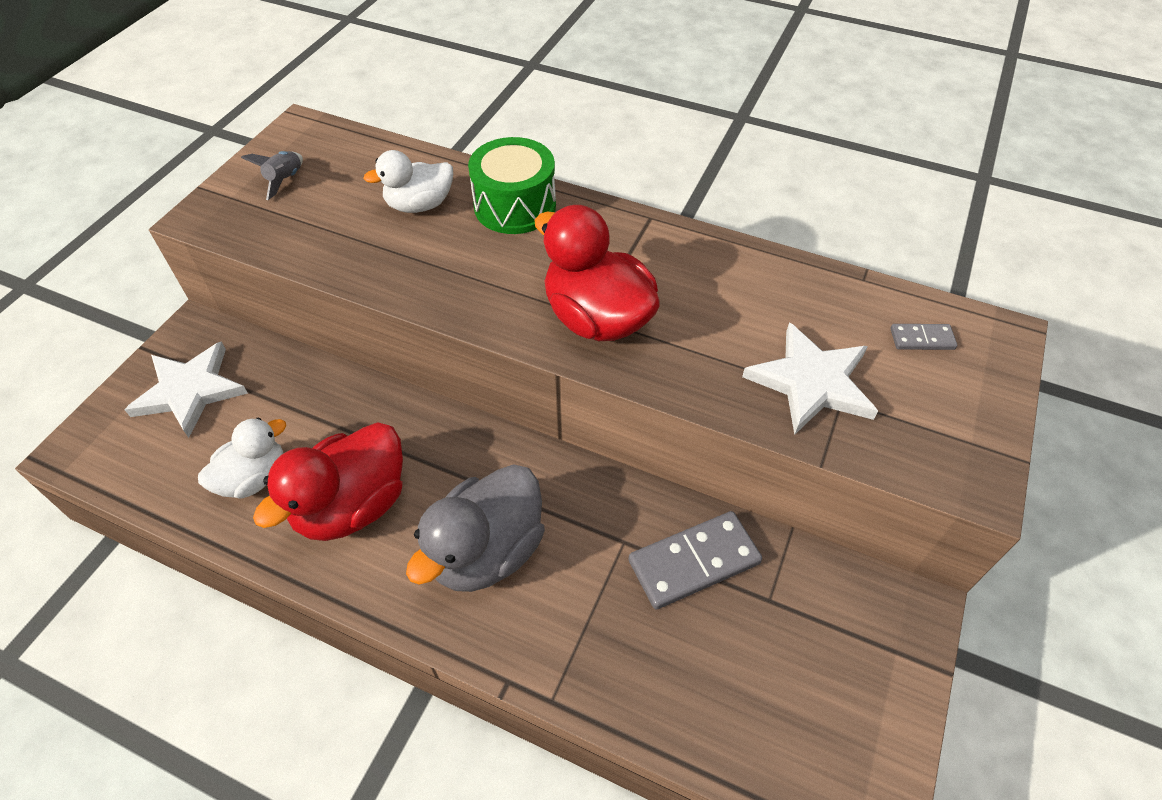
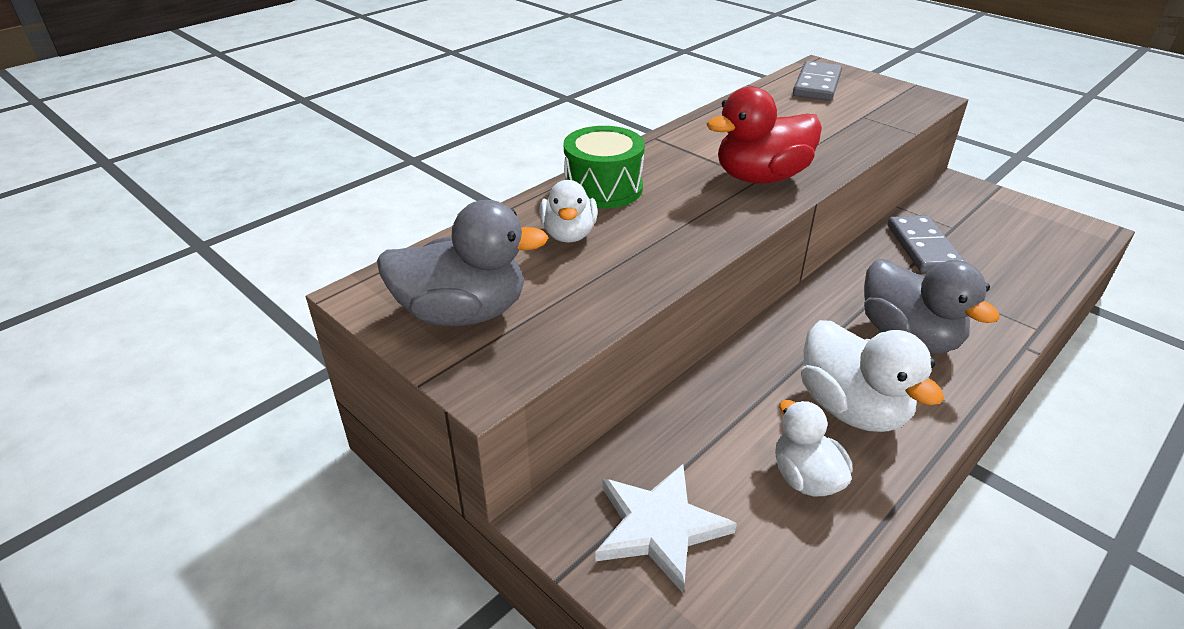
camera: 70 degrees left, 15 degrees down
(285, 180) = (463, 313): grey rocket -> grey duck
(352, 506) = (852, 408): red duck -> white duck
(811, 382) = (845, 121): white star -> none
(922, 339) = (817, 85): grey domino -> grey domino, size x1.99

